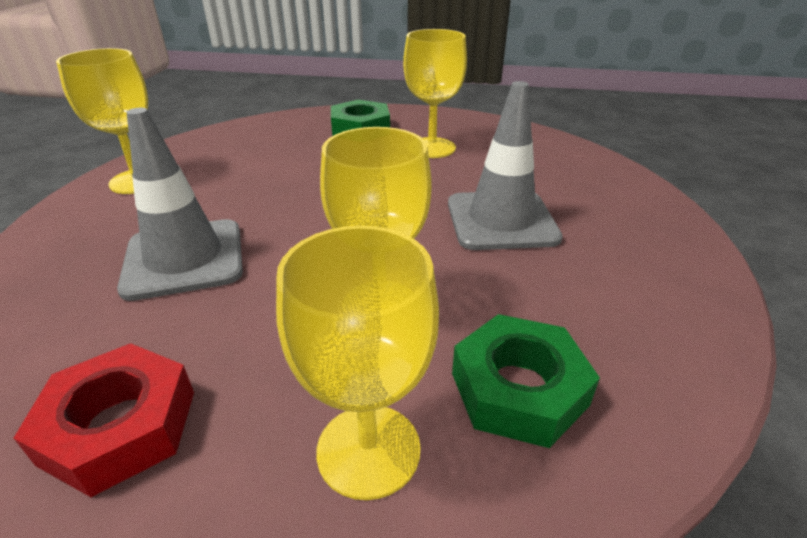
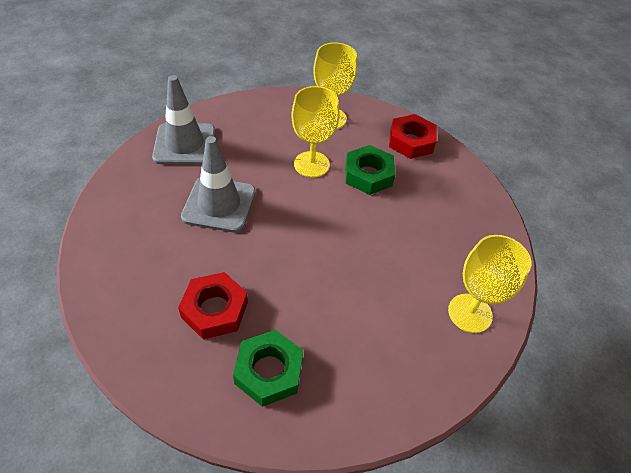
camera: 170 degrees left, 15 degrees up
(184, 259) = (410, 216): grey traffic cone -> grey traffic cone (184, 144)
(431, 148) = (215, 310): yellow goblet -> red nut
(519, 389) = (272, 123): green nut -> green nut (368, 175)

